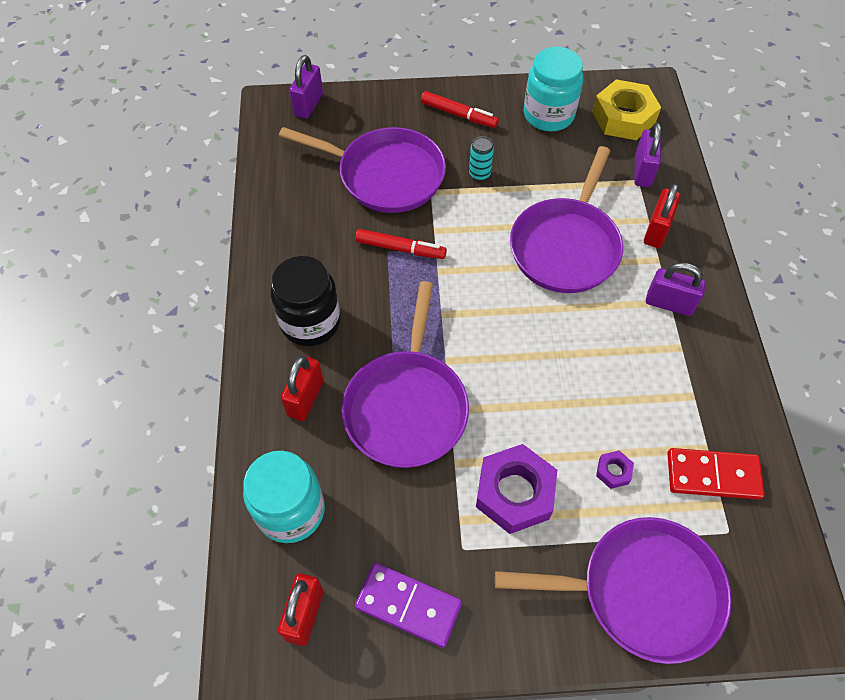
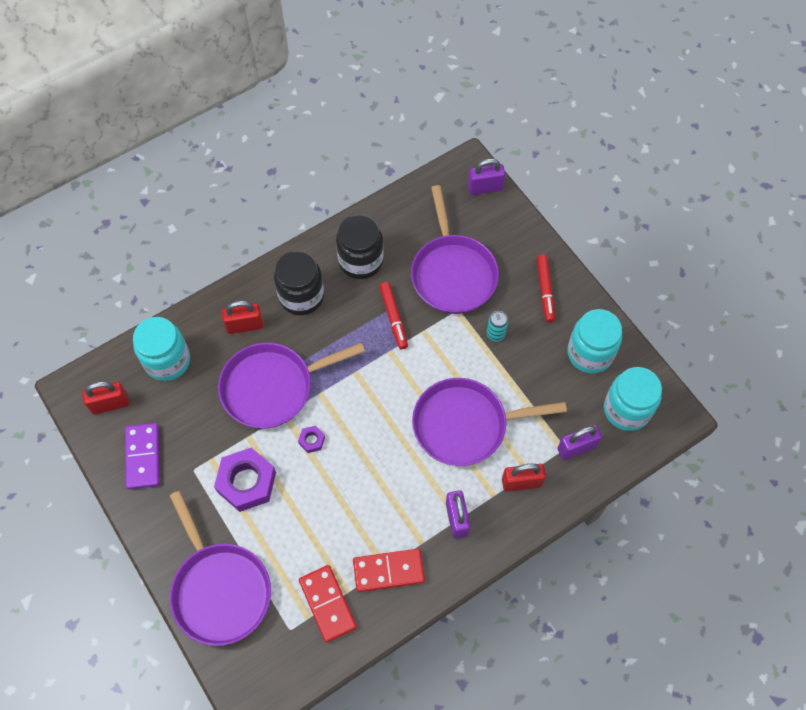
camera: 60 degrees right, 5 degrees up
(309, 245) = (361, 261): none -> black jar
(613, 471) = (295, 537): purple nut -> purple nut (311, 440)
(623, 117) = (626, 409): yellow nut -> turquoise jar
(699, 394) = (388, 571): none -> red domino

